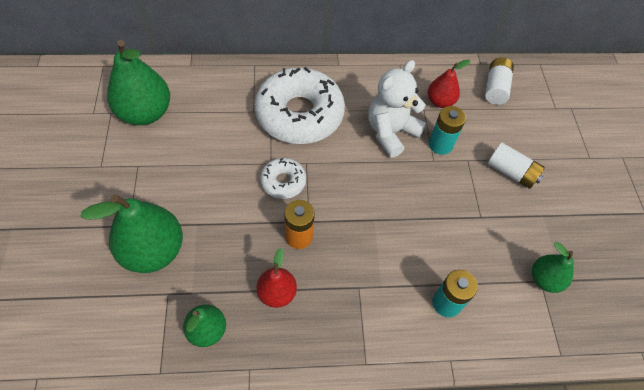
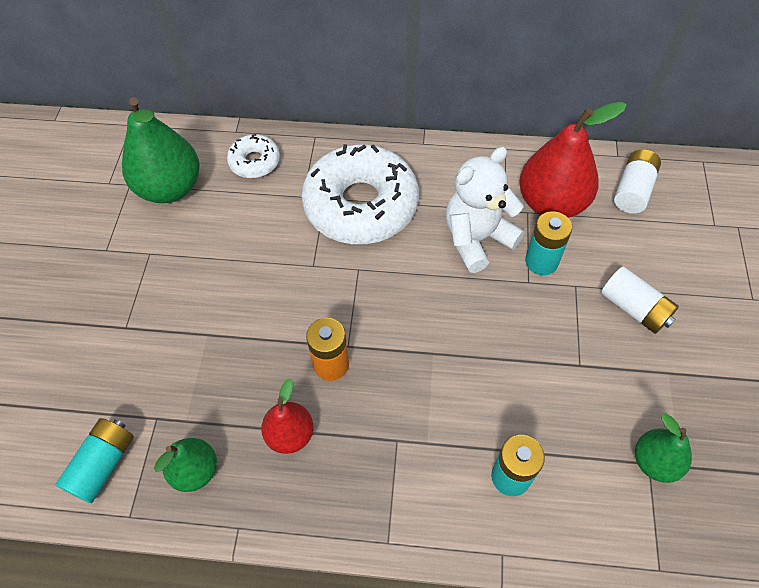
camera: 15 degrees right, 0 degrees up
(130, 335) = (103, 464): none -> turquoise battery
(153, 251) = (149, 362): green pear -> none
(283, 182) = (324, 291): white donut -> white donut (254, 162)
(440, 101) = (551, 203): red pear -> red pear, size x1.77

